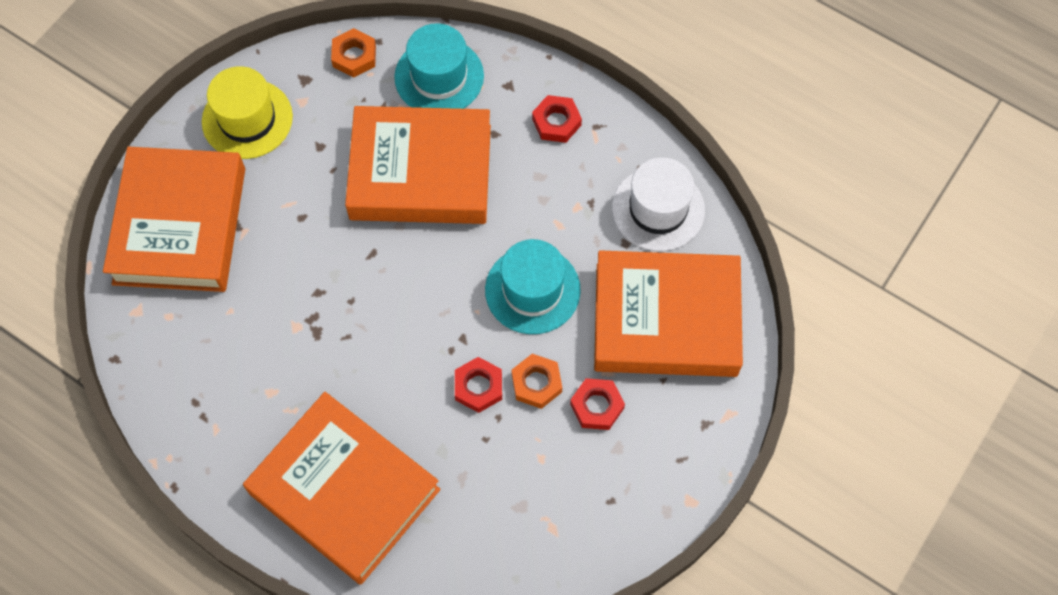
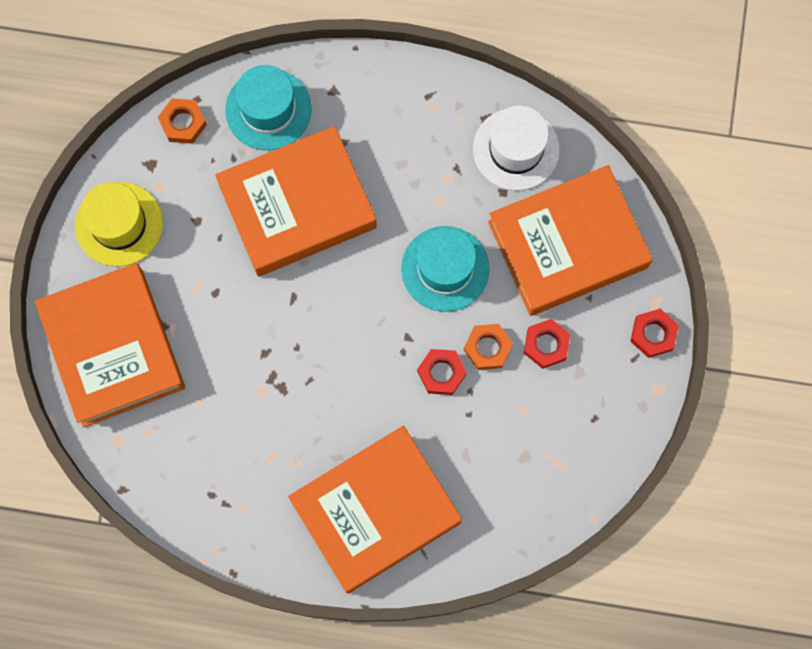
camera: 25 degrees left, 10 degrees up
(344, 491) = (376, 511): orange book -> orange book turned 45 degrees counterclockwise
(556, 122) = (392, 107): red nut -> red nut (653, 334)

